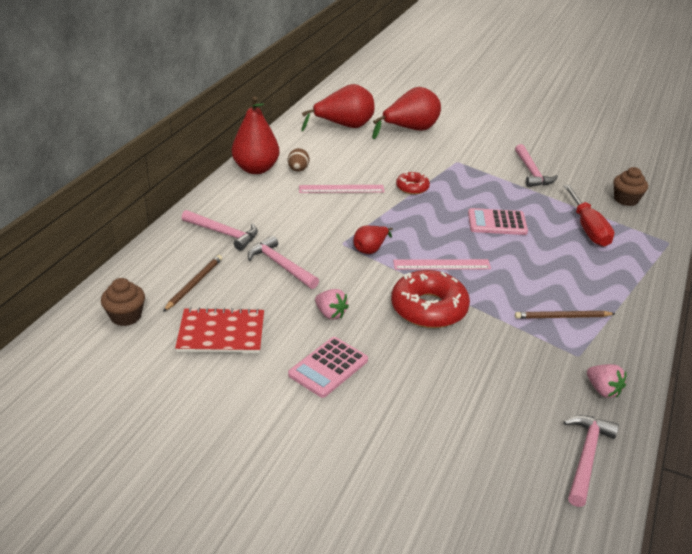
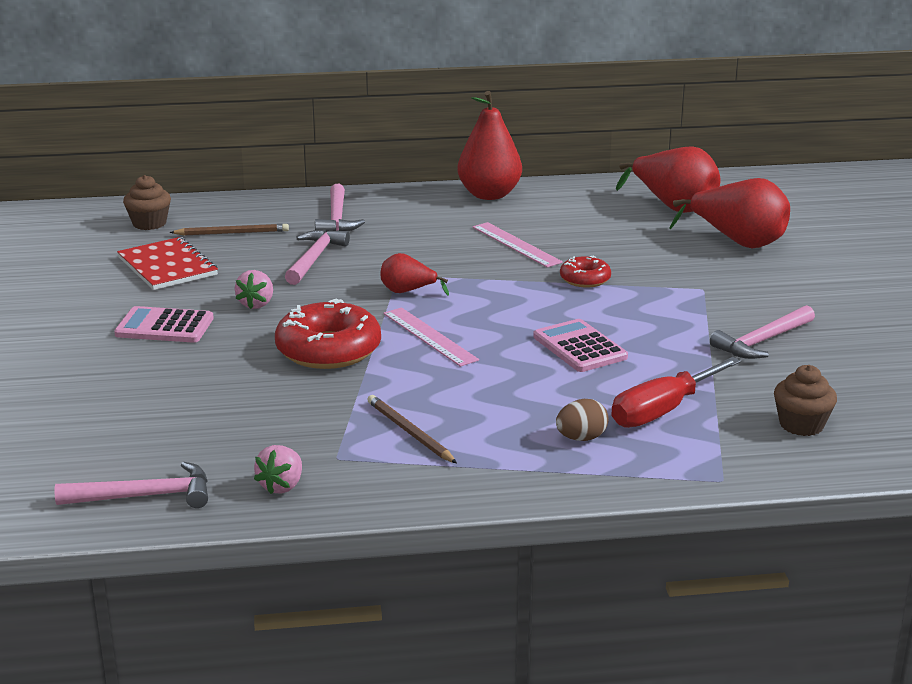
camera: 60 degrees right, 10 degrees down
(298, 170) = (522, 213): brown egg -> brown egg (581, 438)

